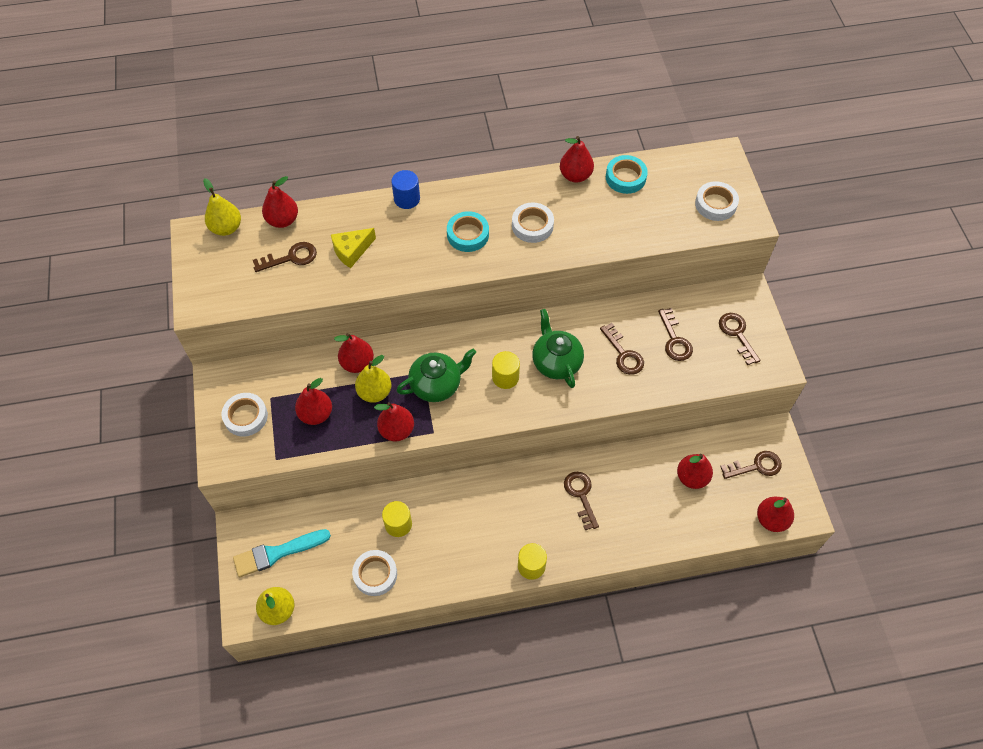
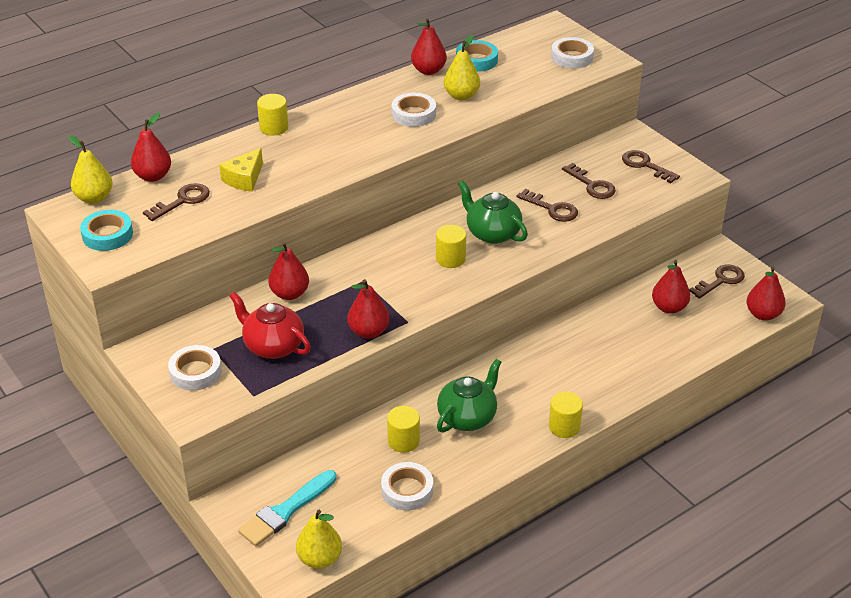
camera: 25 degrees left, 20 degrees down
(316, 414) = (273, 346): red pear -> red teapot
(374, 392) = (324, 310): yellow pear -> yellow pear (461, 96)
(407, 199) = (274, 128): blue cylinder -> yellow cylinder
(436, 385) = (385, 285): green teapot -> green teapot (467, 417)
(468, 235) = (355, 136): turquoise tape -> turquoise tape (107, 235)
(581, 495) = (574, 356): brown key -> none

